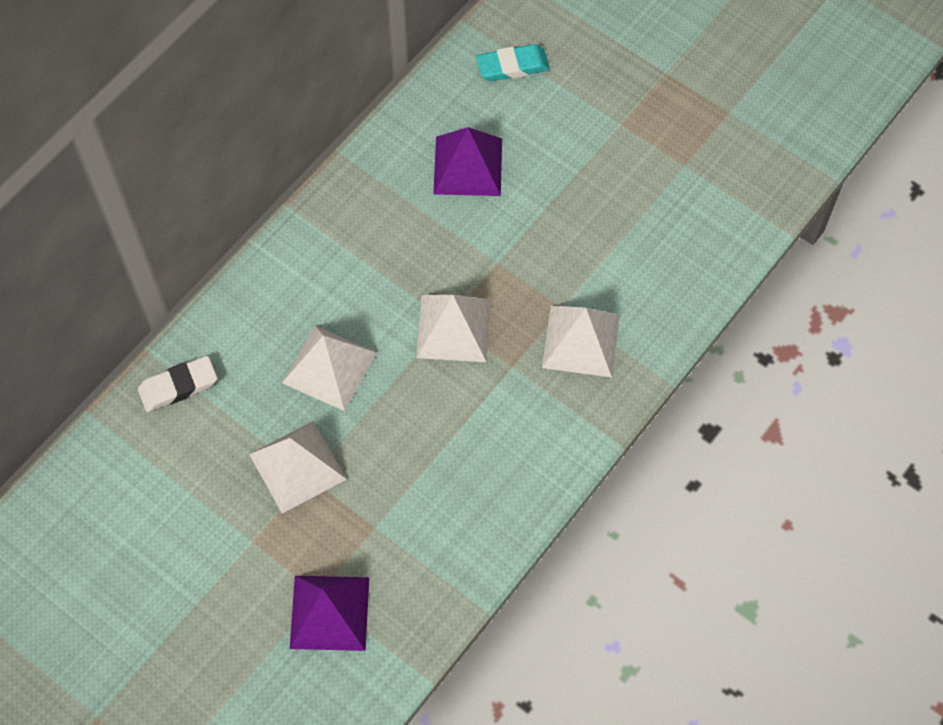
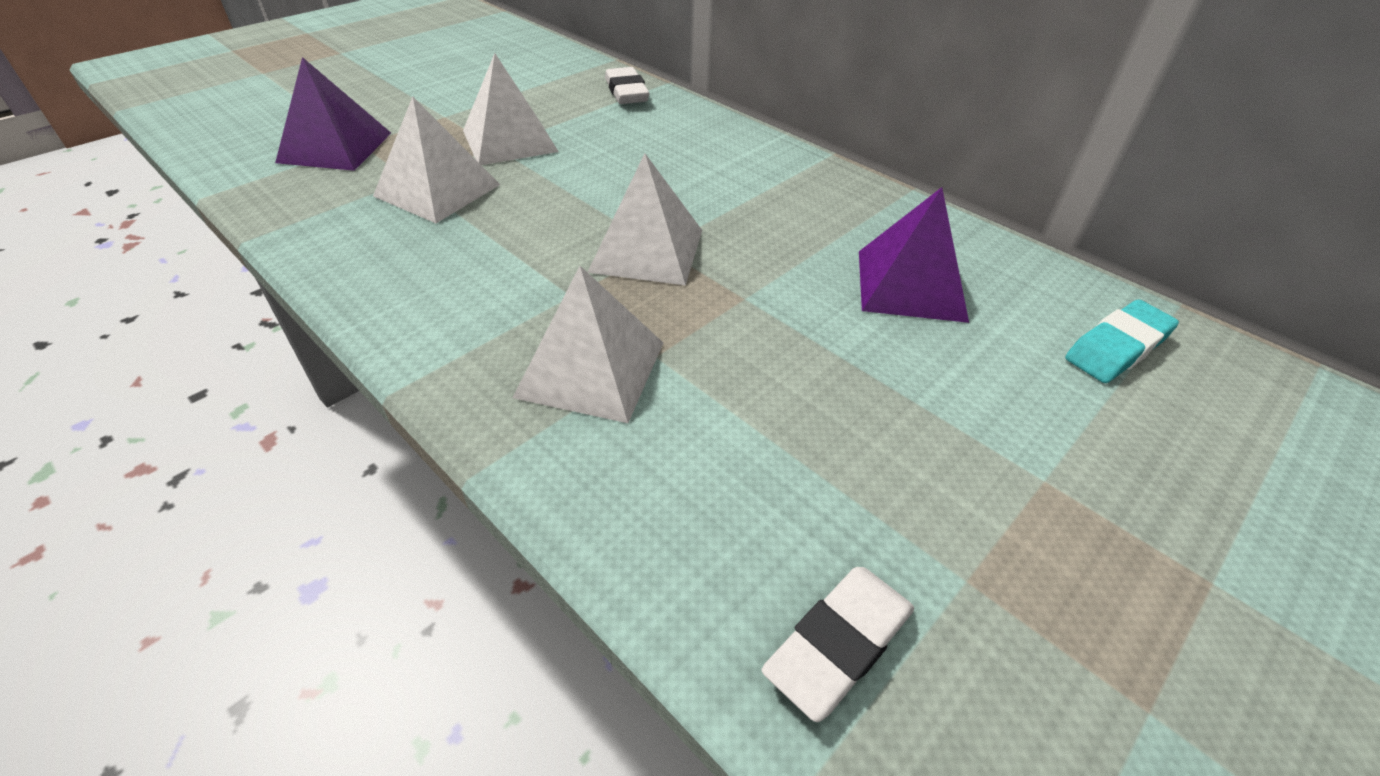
camera: 95 degrees right, 20 degrees down
(329, 367) = (619, 164): white pyramid -> white pyramid (437, 190)
(512, 66) = (1117, 348): turquoise eraser -> turquoise eraser turned 60 degrees clockwise
(725, 216) = (838, 644): none -> white eraser

